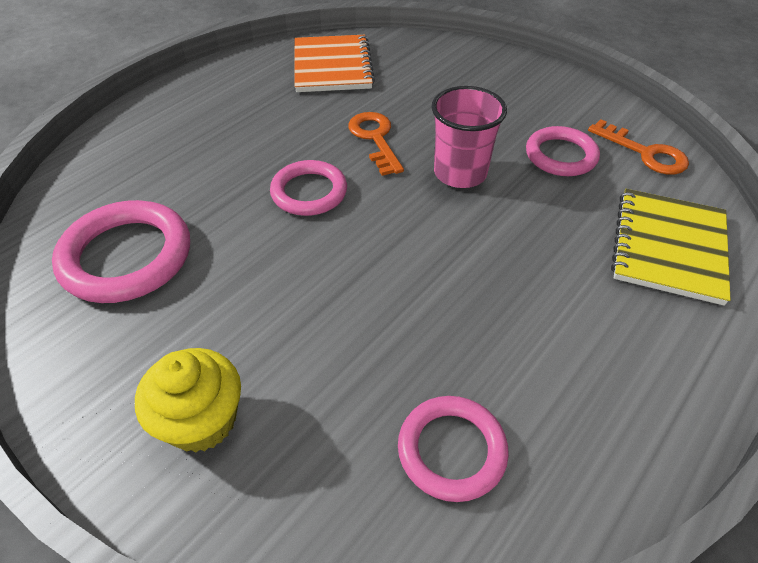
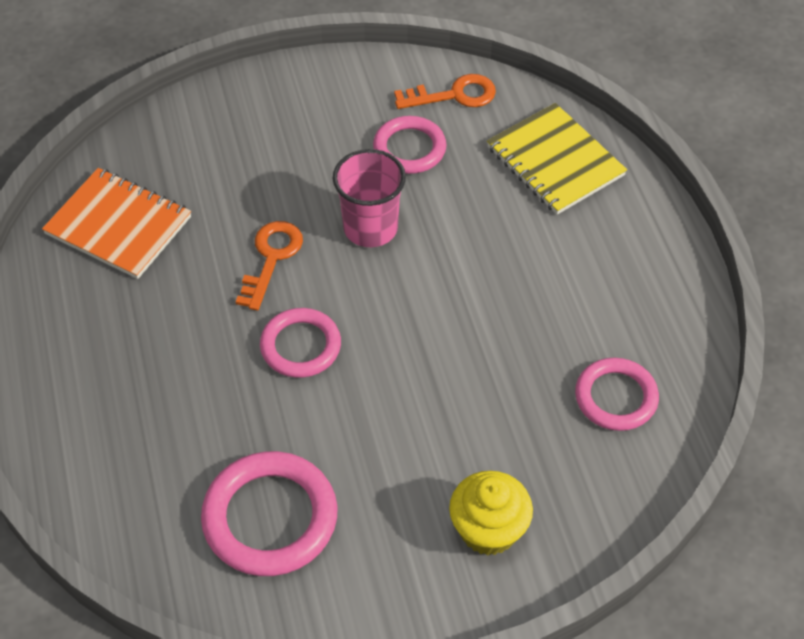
camera: 55 degrees left, 5 degrees up
(375, 139) = (271, 259): orange key -> orange key turned 90 degrees clockwise

